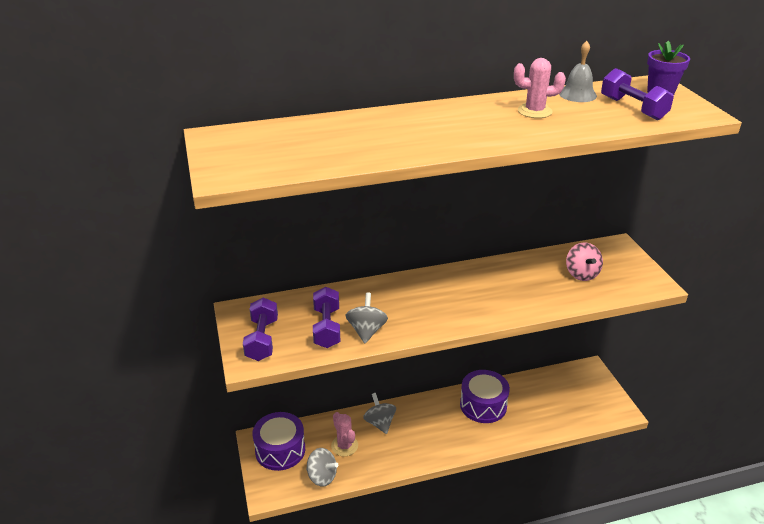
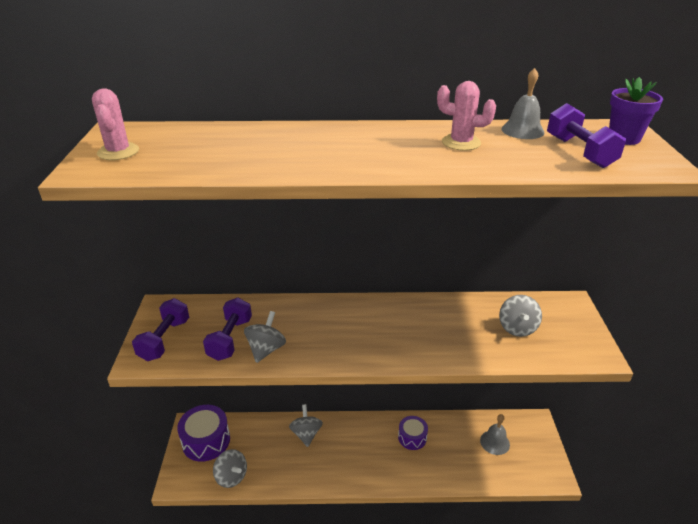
camera: 15 degrees right, 0 degrees up
(344, 446) = (264, 450): pink cactus -> pink cactus (118, 152)
(483, 405) = (412, 437): purple drum -> purple drum, size x0.61
(559, 394) = (494, 442): none -> grey bell
(581, 274) = (517, 328): pink spinning top -> grey spinning top

